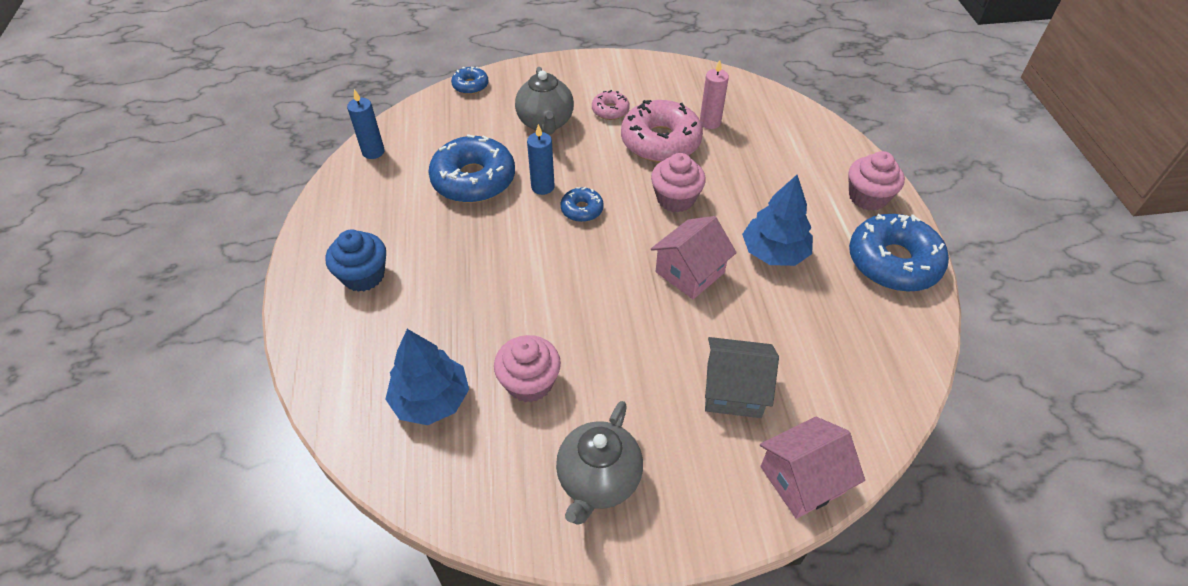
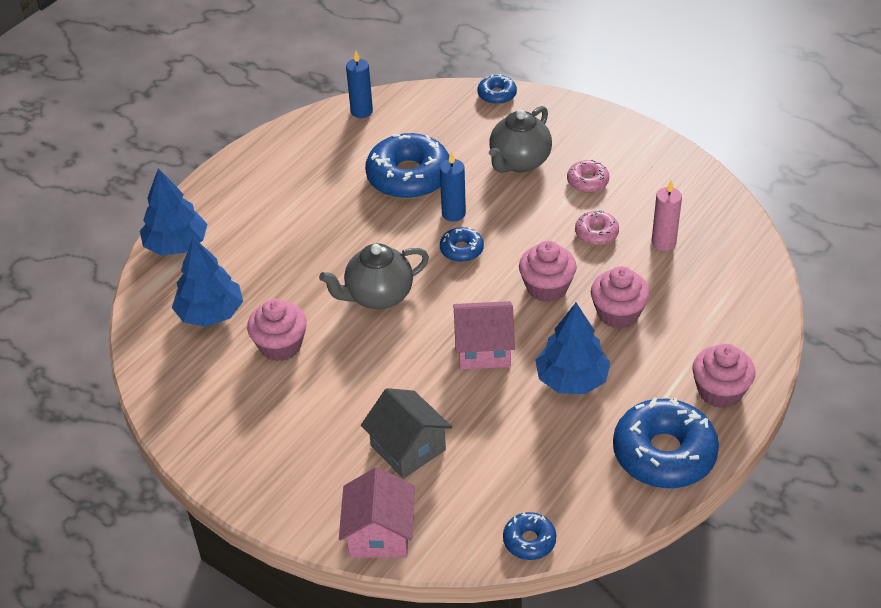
camera: 45 degrees right, 5 degrees down
(324, 360) = (176, 245): none -> blue tree
(363, 275) = (257, 203): blue cupcake -> none
(598, 480) = (251, 434): grey teapot -> grey teapot (378, 296)
(660, 141) = (596, 233): pink donut -> pink donut, size x0.49
(743, 187) = (618, 313): none -> pink cupcake
(802, 479) = (379, 534): pink house -> pink house turned 75 degrees clockwise
(901, 393) = (529, 541): none -> blue donut

